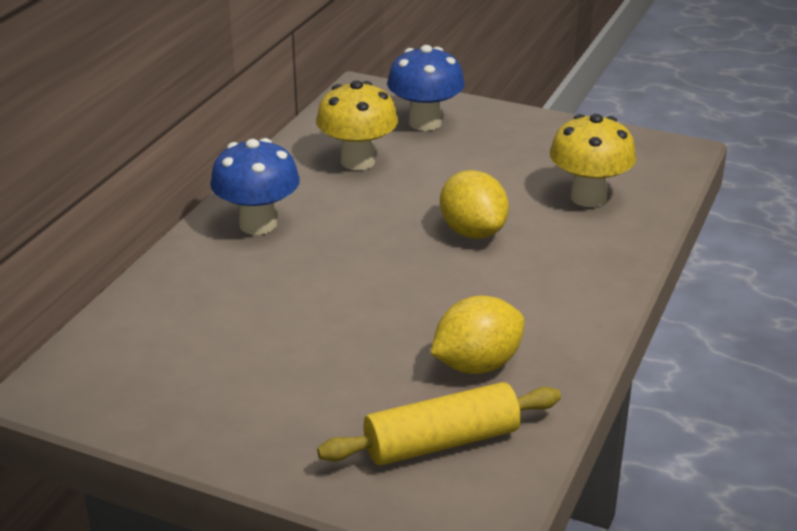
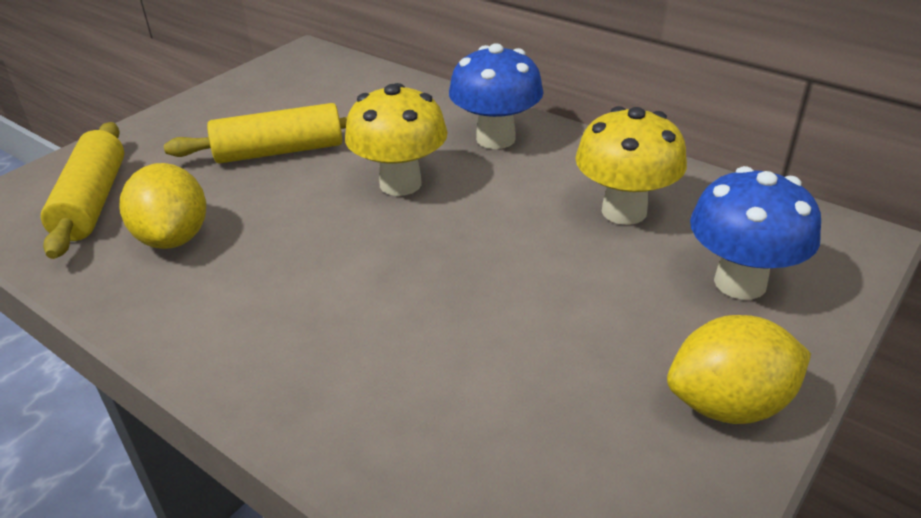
camera: 105 degrees right, 5 degrees up
(308, 344) = (279, 151): none -> yellow rolling pin
(472, 232) = (420, 277): yellow lemon -> yellow lemon (728, 404)
(588, 197) = (469, 416): yellow mushroom -> yellow mushroom (400, 184)

